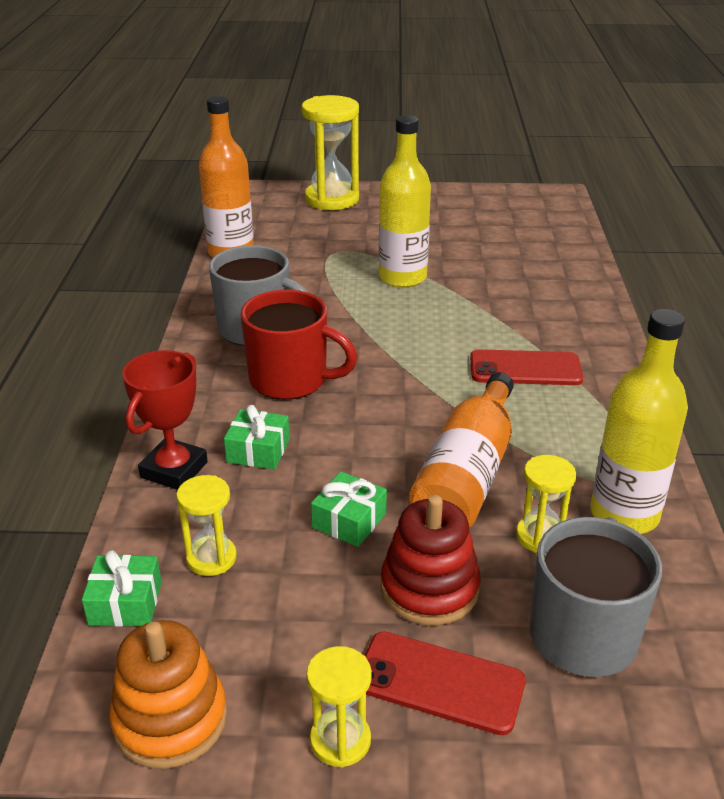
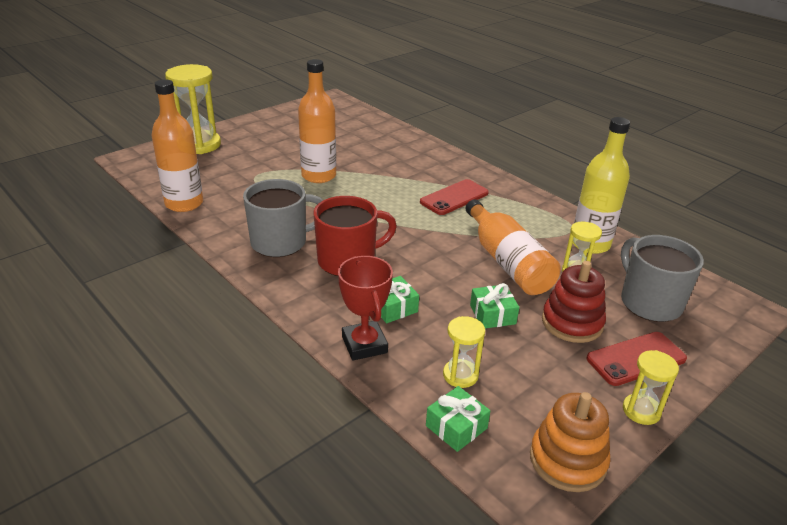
camera: 45 degrees left, 0 degrees up
(402, 277) = (319, 176): yellow bottle -> orange bottle

